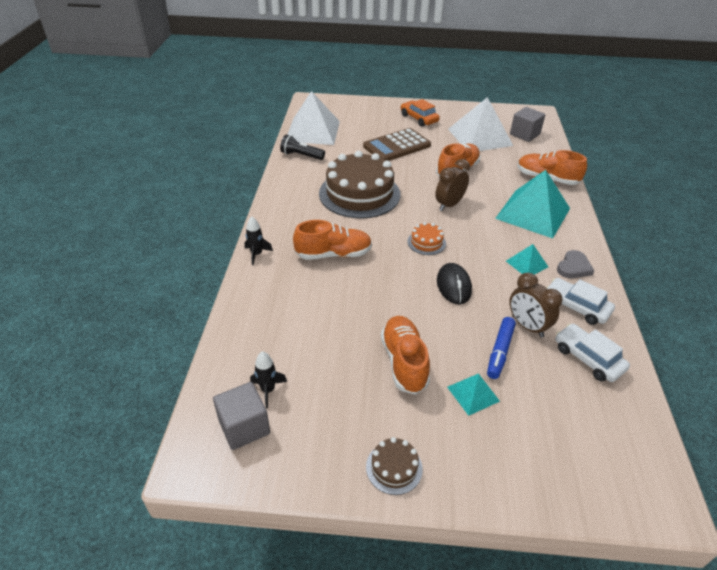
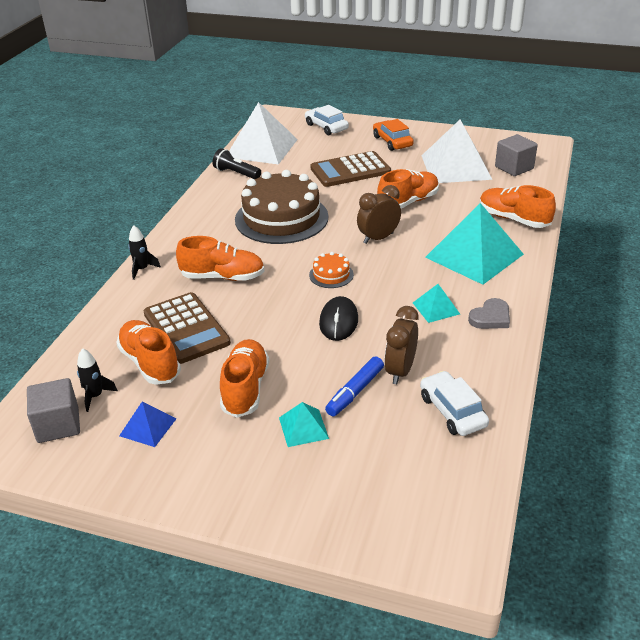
camera: 15 degrees right, 5 degrees down
(305, 348) = (150, 363): none -> orange shoe
(323, 309) = (186, 328): none -> brown calculator
(332, 415) = (147, 427): none -> blue pyramid
(394, 467) = (186, 482): brown cake -> none
(527, 326) = (400, 371): brown clock -> brown clock turned 45 degrees clockwise
(576, 307) = (469, 358): white car -> white car (326, 127)

